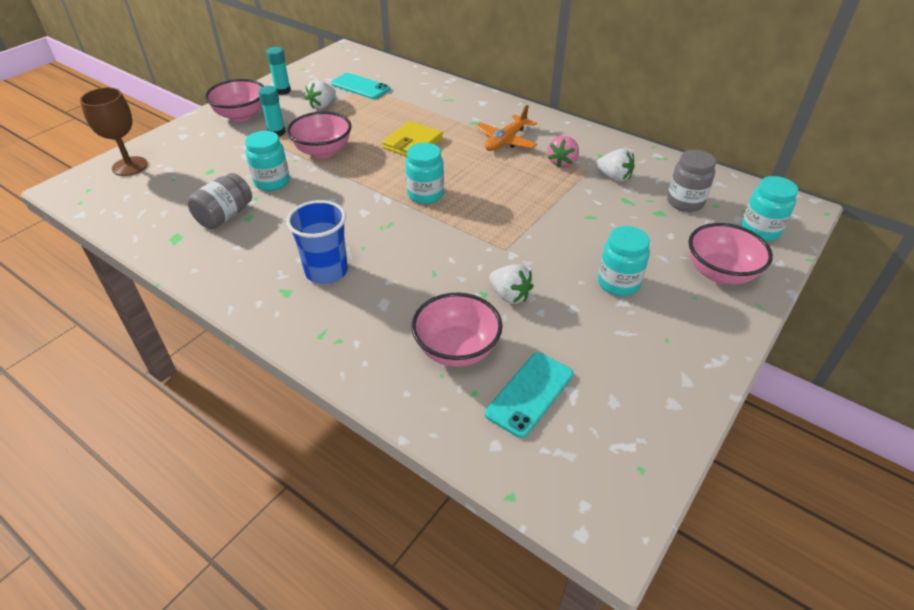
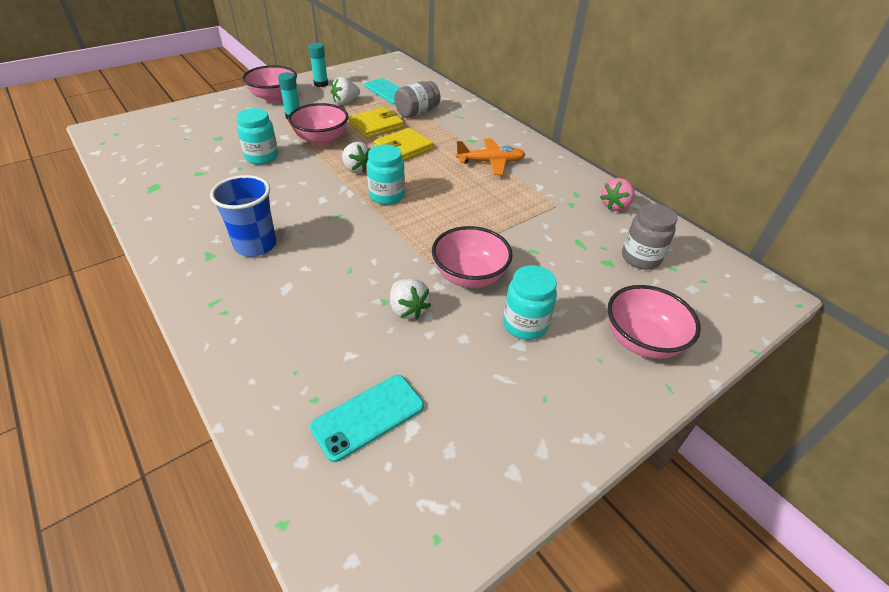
camera: 15 degrees right, 0 degrees up
(130, 166) = (160, 122): brown goblet -> none
(225, 216) = (204, 177): grey jar -> grey jar (417, 112)
(370, 125) = (376, 125): none -> yellow wallet
(456, 349) = (325, 350): pink bowl -> pink bowl (469, 276)
(506, 141) = (491, 162): orange plane -> orange plane turned 150 degrees counterclockwise
(562, 163) = (534, 193): pink strawberry -> pink strawberry (615, 206)
(614, 177) = (578, 217): white strawberry -> white strawberry (356, 169)
(760, 230) = (710, 306): turquoise jar -> none

